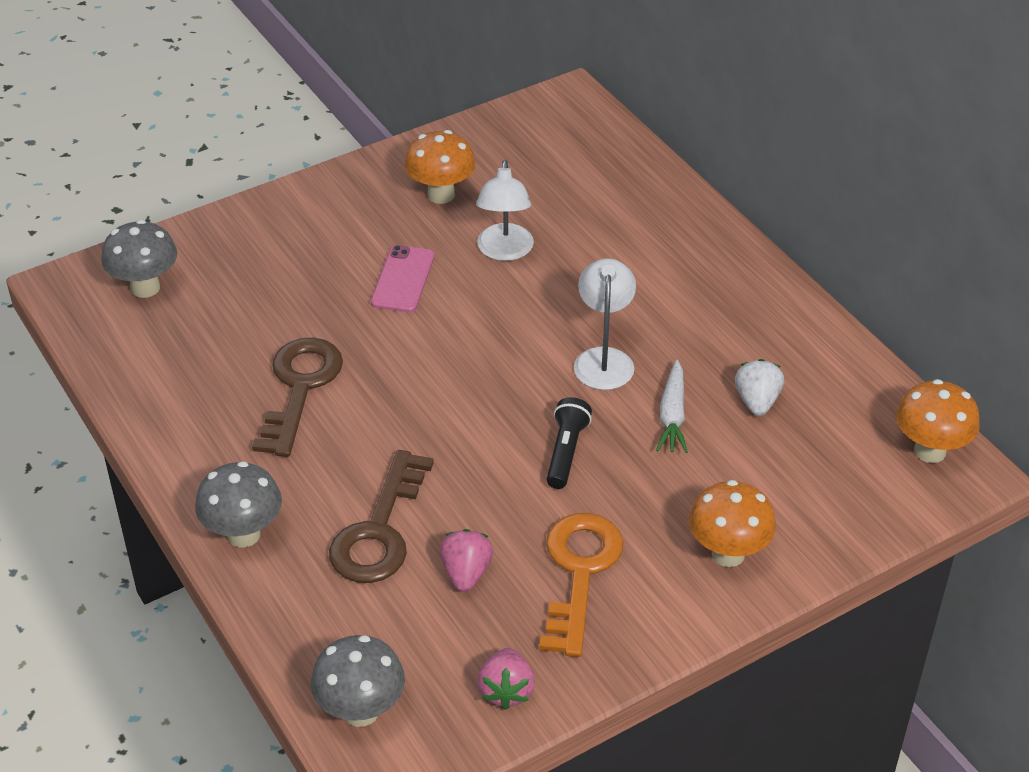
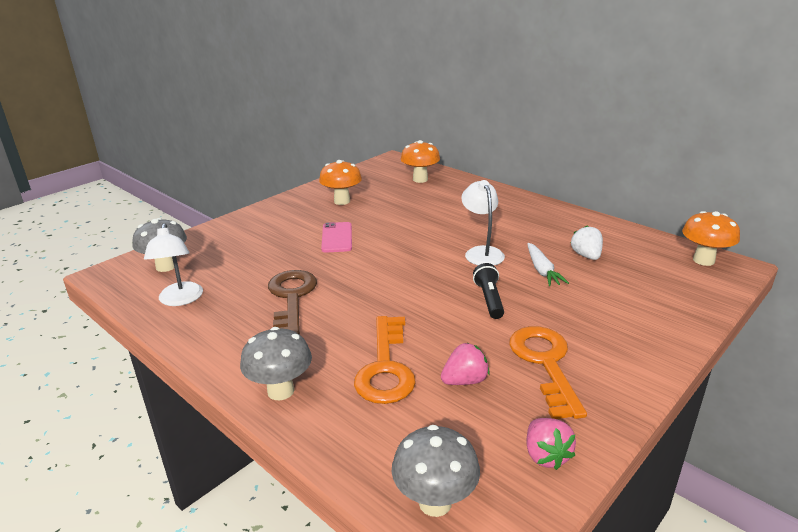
camera: 15 degrees left, 15 degrees down
(379, 531) = (385, 367): brown key -> orange key
(466, 573) = (465, 381): pink strawberry -> pink strawberry turned 75 degrees clockwise
(504, 251) = (392, 217): white lamp -> white lamp (180, 300)
(728, 554) = (634, 332): orange mushroom -> orange mushroom (420, 179)

